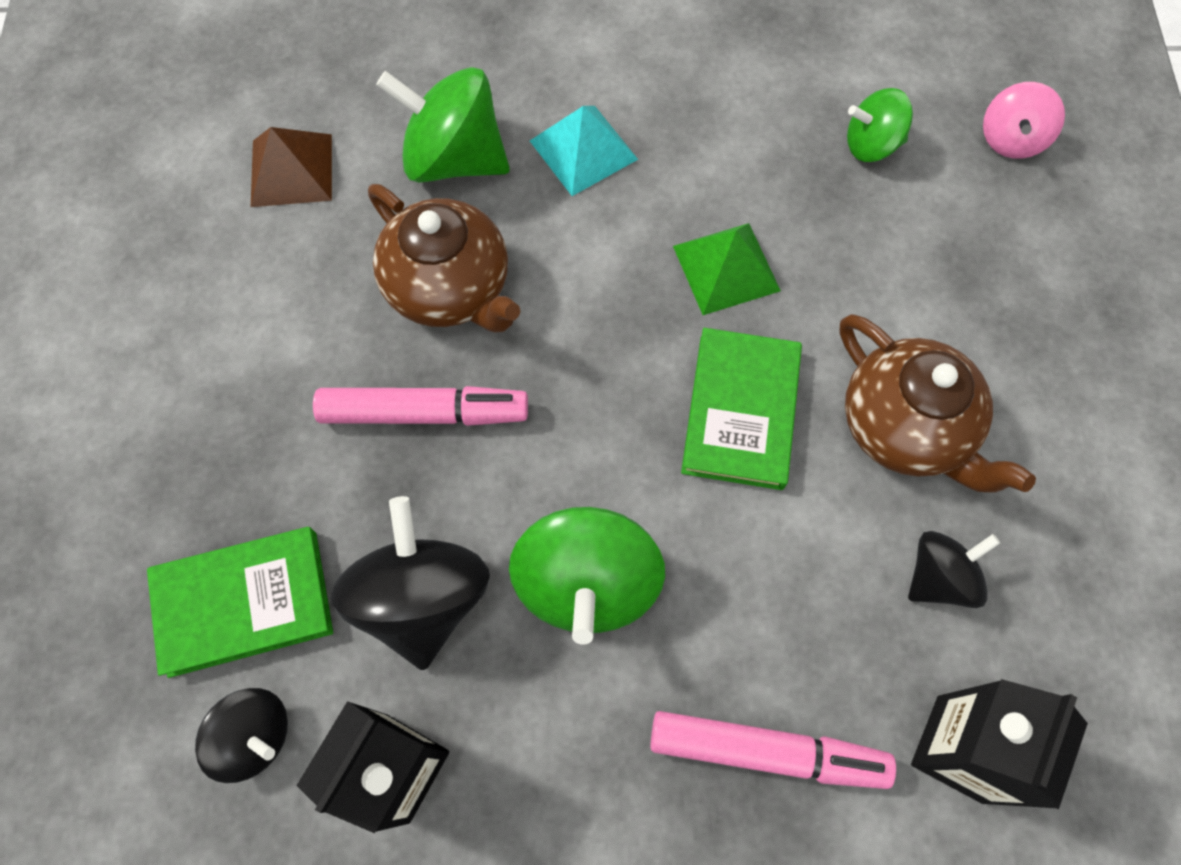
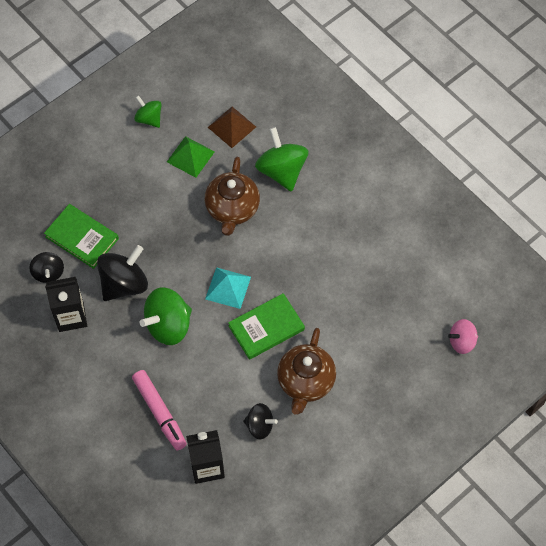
camera: 50 degrees right, 5 degrees down
(424, 413) = (182, 236): pink marker -> none
(583, 150) = (323, 207): turquoise pyramid -> turquoise pyramid (228, 288)
(726, 268) = (317, 285): green pyramid -> green pyramid (190, 156)
(871, 145) = (414, 297): green spinning top -> green spinning top (149, 118)

